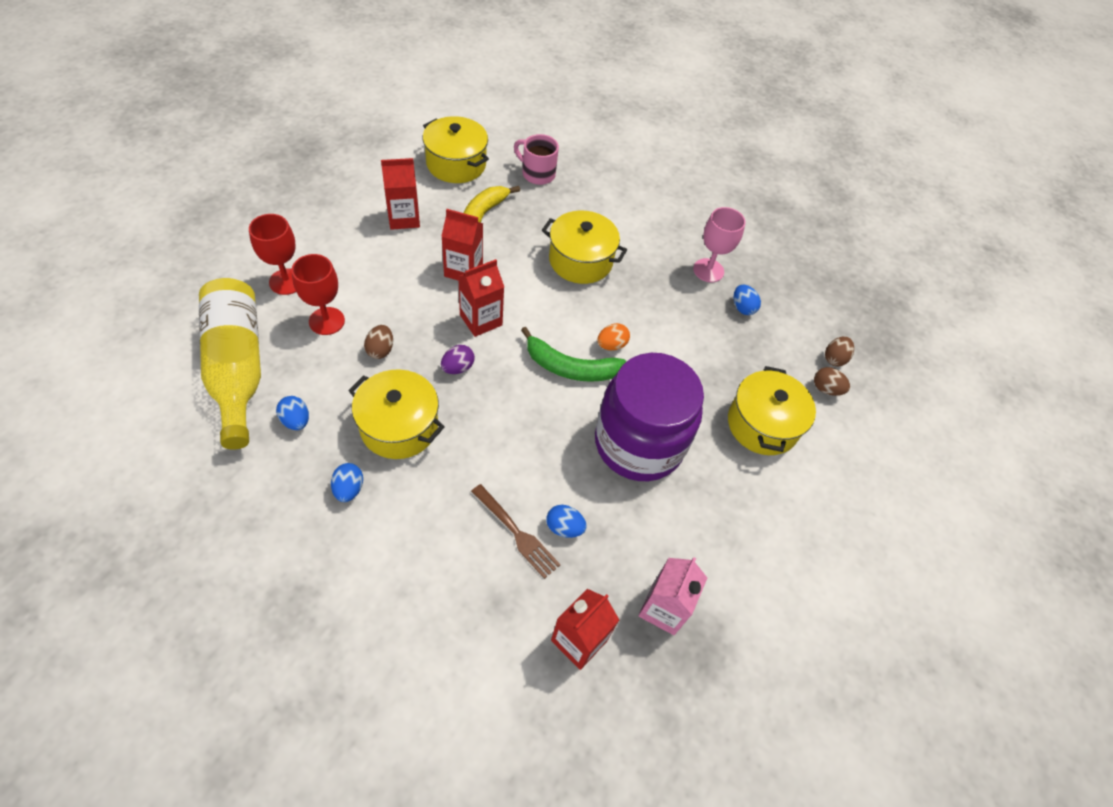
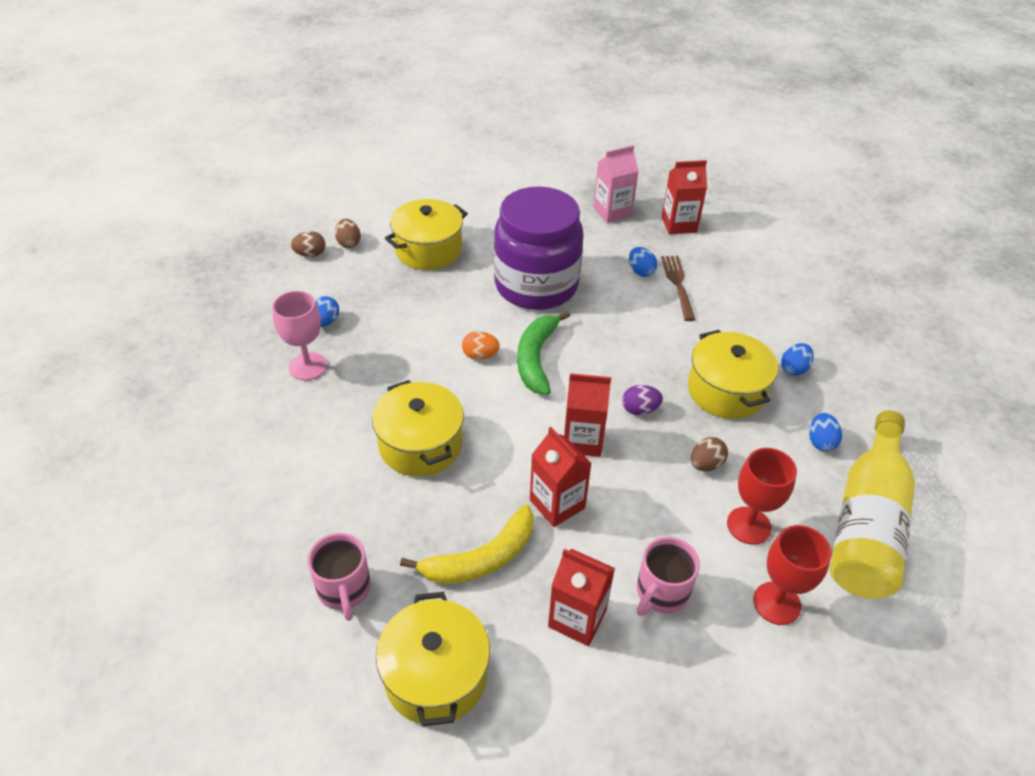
camera: 135 degrees left, 10 degrees down
(363, 253) = (661, 593): none -> pink mug
(570, 367) = (536, 358): green banana -> green banana turned 135 degrees counterclockwise

